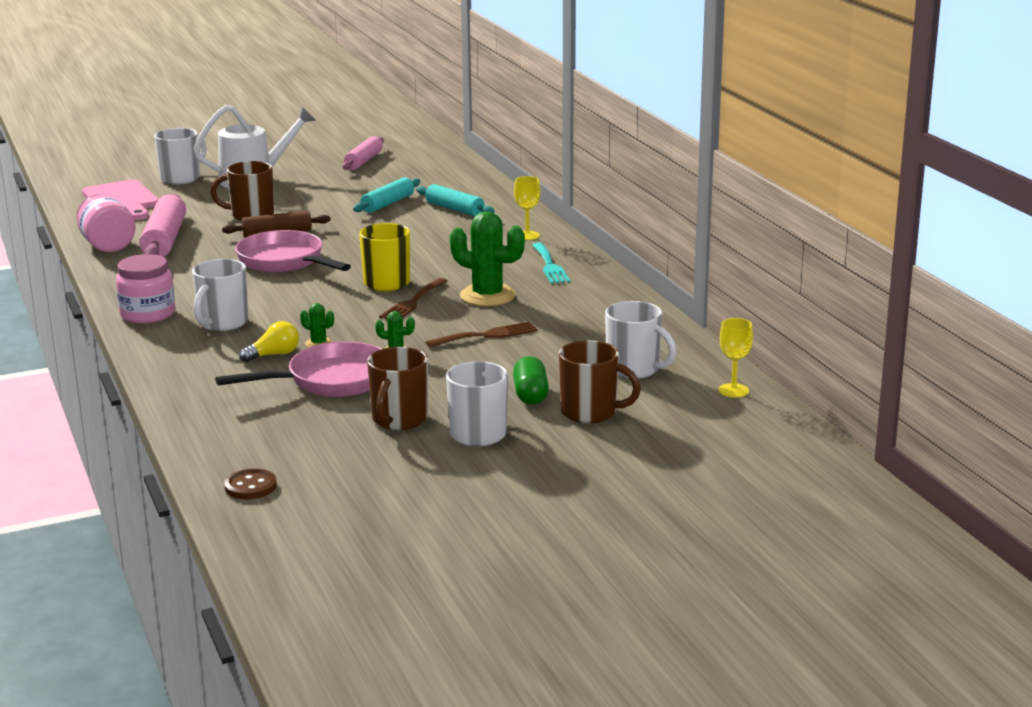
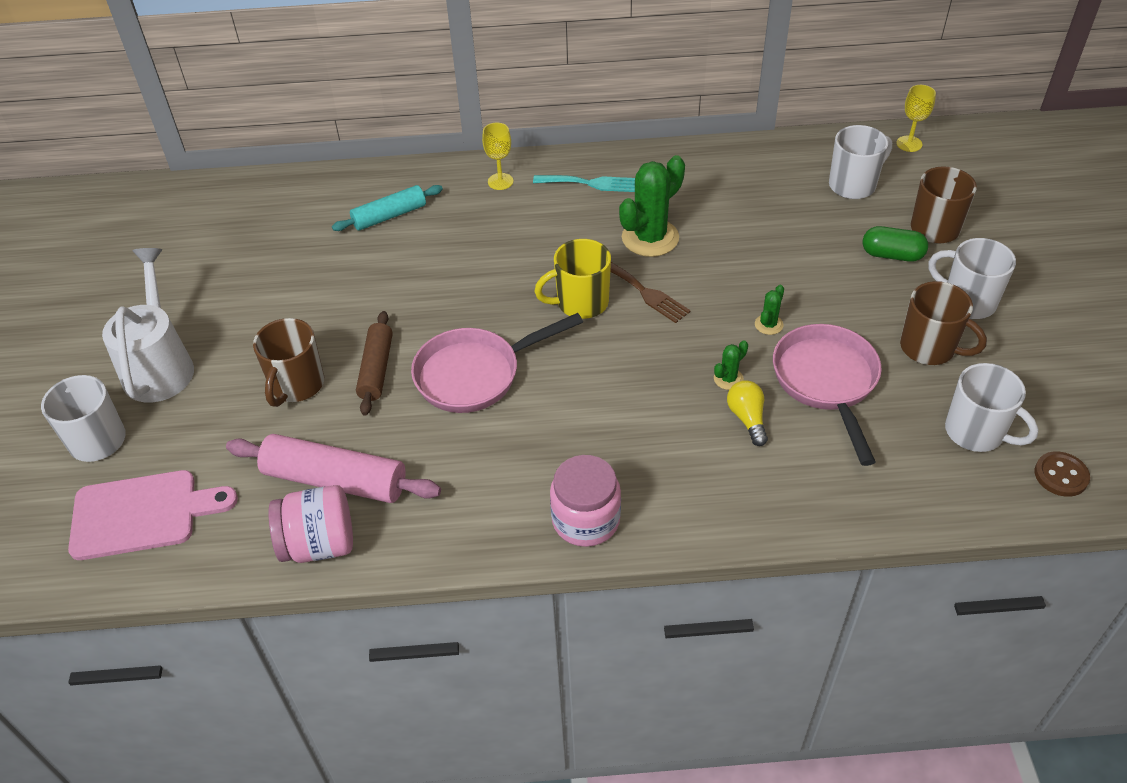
camera: 70 degrees left, 25 degrees up
(222, 323) = (641, 452): white mug -> white mug (976, 432)
(364, 161) = (171, 259): pink rolling pin -> none
(388, 204) = (337, 263): turquoise rolling pin -> none
(487, 335) = (749, 256): brown fork -> none

